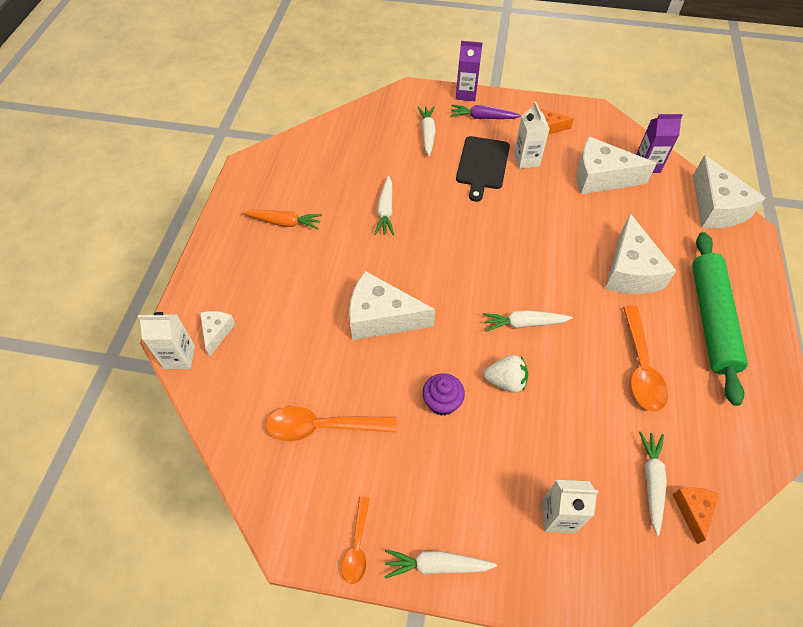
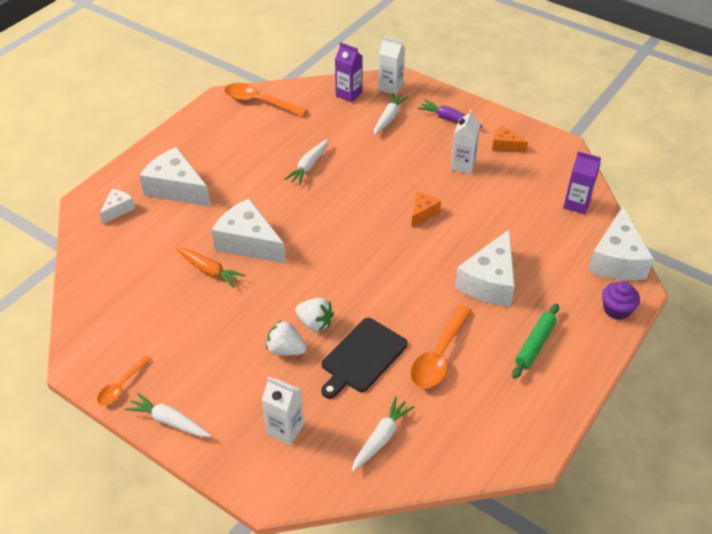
camera: 25 degrees right, 10 degrees down
(179, 357) = (81, 217): white carton -> white carton (390, 87)
(284, 222) = (221, 149): orange carrot -> orange carrot (209, 271)
(322, 427) = (150, 300): orange spoon -> orange spoon (259, 102)
(442, 402) = (253, 318): purple cupcake -> purple cupcake (616, 309)
(466, 94) = (448, 96): purple carton -> purple carton (349, 94)
(482, 165) = (419, 157): black cutting board -> black cutting board (362, 357)
(498, 424) = (286, 350): none -> white strawberry
(524, 323) = (362, 288): white carrot -> none
(601, 177) = (522, 200): white cheese -> white cheese (176, 188)
(693, 510) = (400, 471): orange cheese -> orange cheese (423, 213)
(711, 320) = (535, 344): green rolling pin -> green rolling pin, size x0.54

